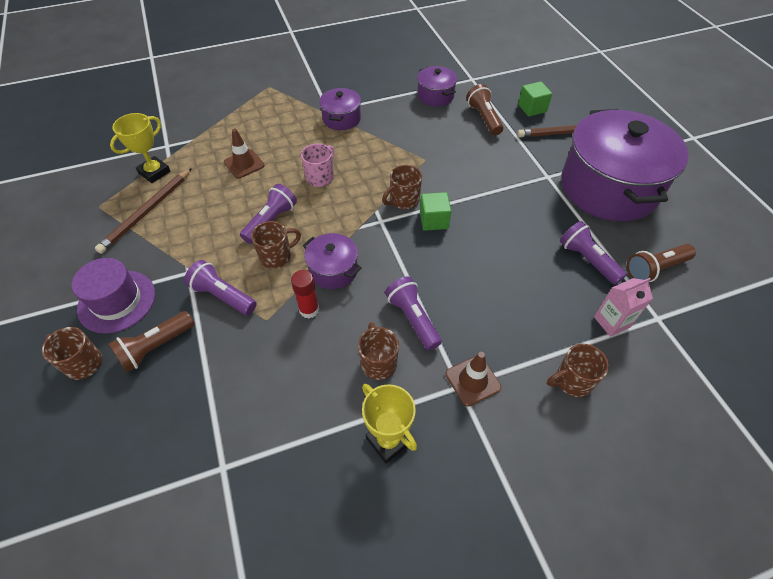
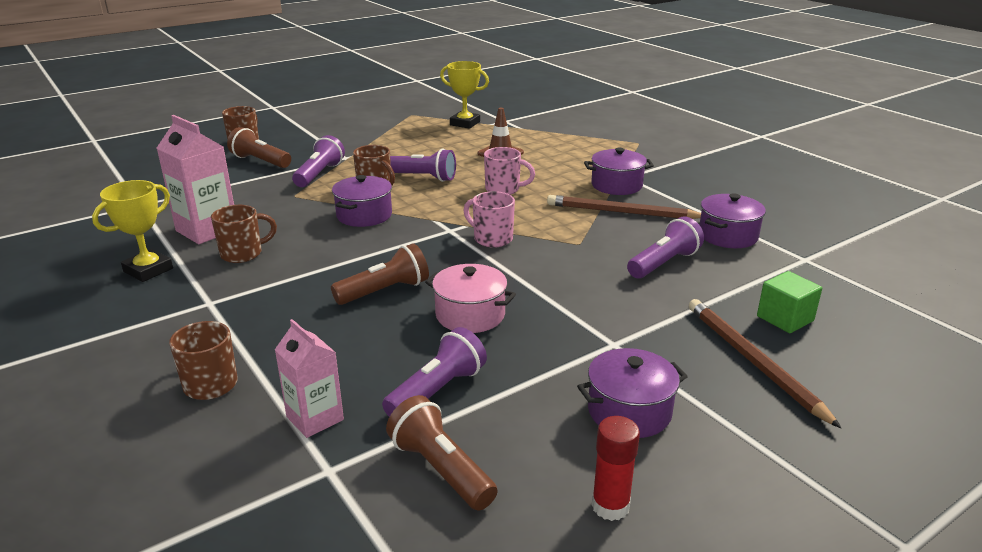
camera: 75 degrees right, 25 degrees down
(117, 301) = (307, 140): purple hat -> none
(147, 212) = (412, 130): brown pencil -> brown pencil (621, 212)
(309, 310) = (308, 212): red glue stick -> red glue stick (610, 506)
(317, 394) = (207, 230): none -> pink carton
(403, 200) = (492, 239): brown mug -> pink mug
(413, 319) = (303, 265): purple flashlight -> purple flashlight (664, 263)
(434, 220) = (466, 261): green cube -> none
(473, 380) = (216, 310): brown traffic cone -> none
(484, 118) = (712, 277): brown flashlight -> brown flashlight (384, 291)
(506, 231) = (470, 315): none -> pink pot
(609, 187) = (629, 411): purple pot -> purple pot, size x0.44

